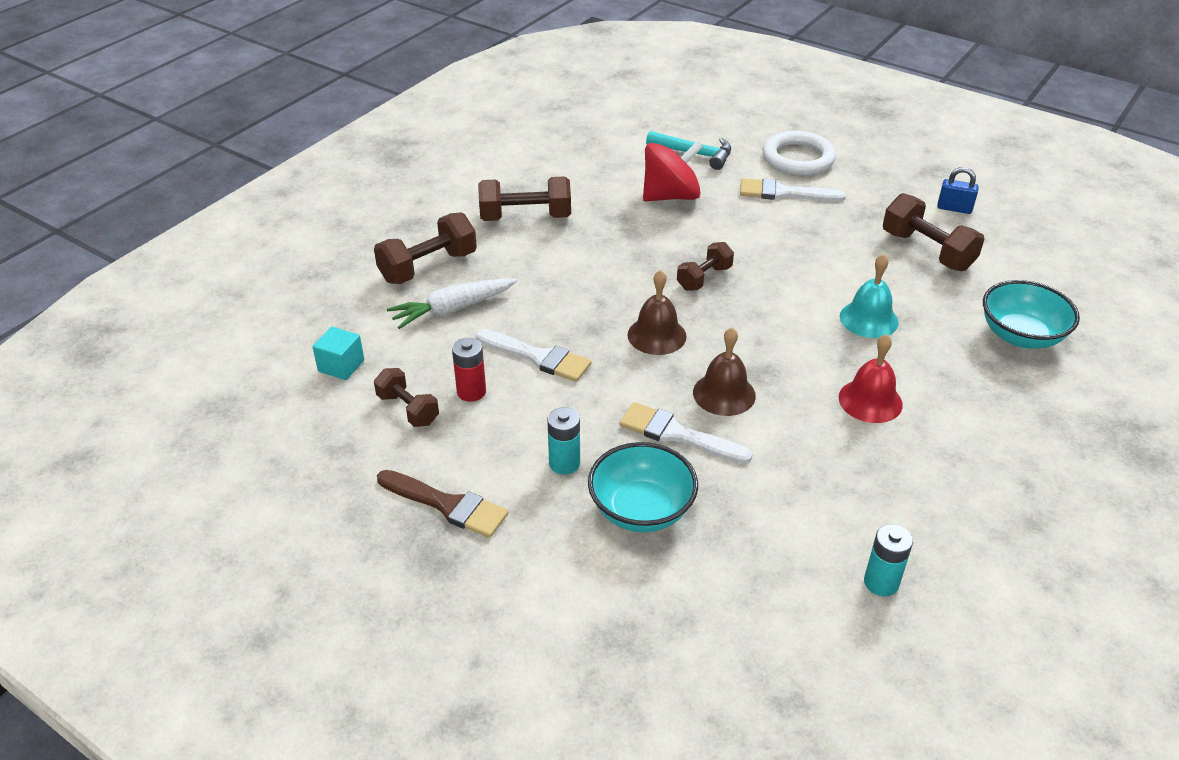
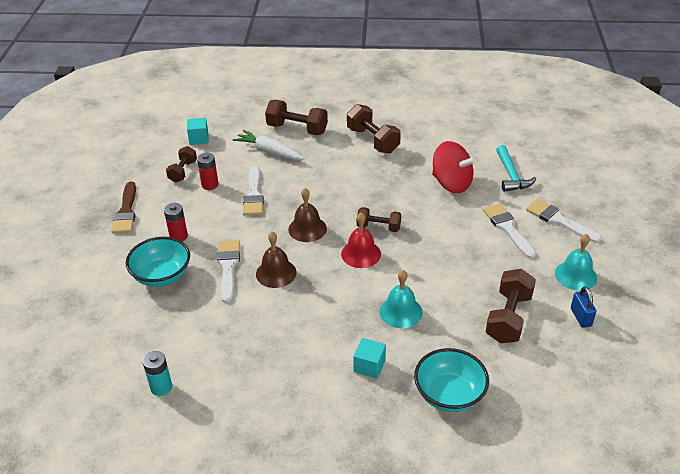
camera: 60 degrees right, 0 degrees up
(564, 463) = (178, 236): turquoise battery -> red battery
(798, 158) = (559, 221): white ring -> white brush
(870, 400) = (317, 337): red bell -> red bell (361, 254)
(890, 185) = (575, 275): none -> turquoise bell
(945, 377) = (369, 366): none -> turquoise cube

